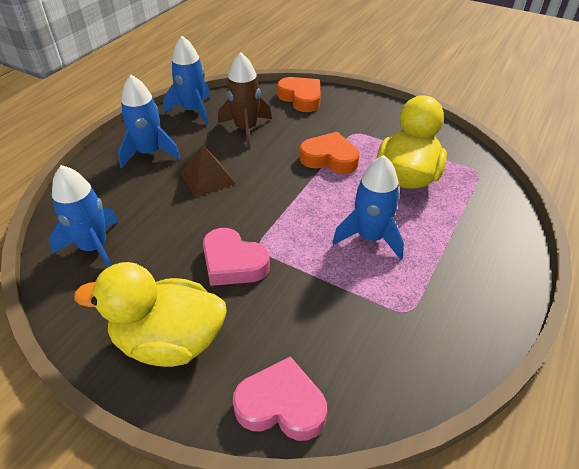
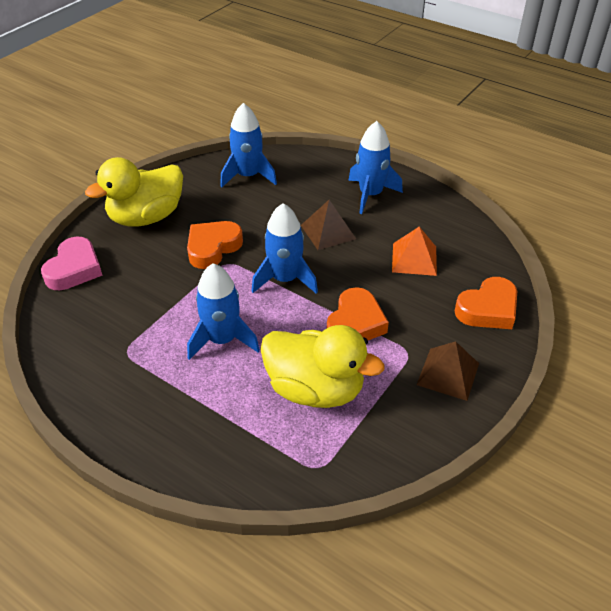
camera: 95 degrees right, 0 degrees up
(169, 341) = (146, 217): yellow duck -> yellow duck turned 135 degrees counterclockwise
(193, 111) = (449, 219): blue rocket -> blue rocket (285, 279)
(233, 263) = (212, 248): pink heart -> orange heart
(246, 129) = (414, 259): brown rocket -> orange pyramid
(369, 116) = (448, 374): none -> brown pyramid

